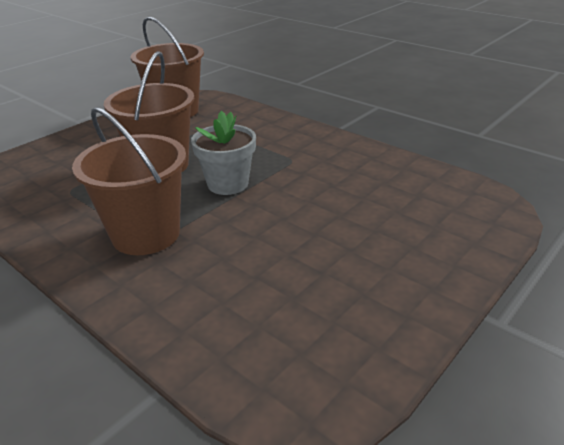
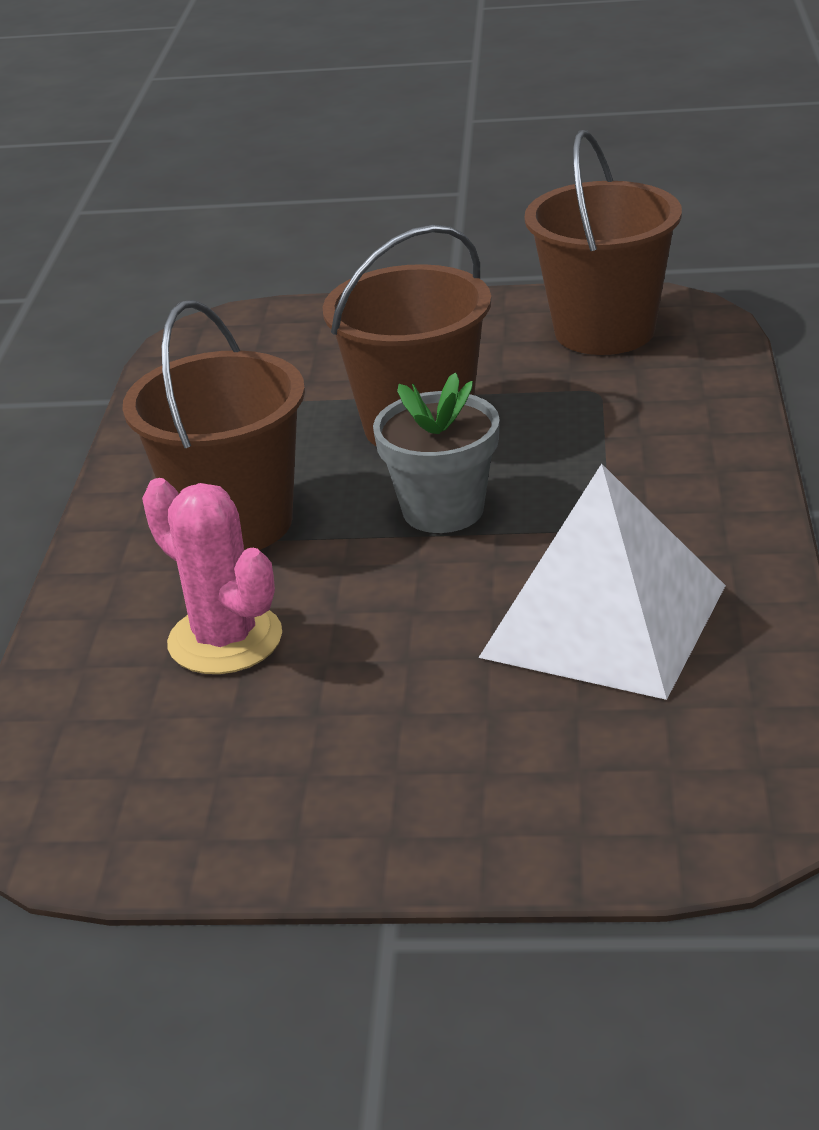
camera: 55 degrees right, 0 degrees up
(231, 274) = (225, 639): none -> pink cactus
(351, 183) = (603, 621): none -> white pyramid

